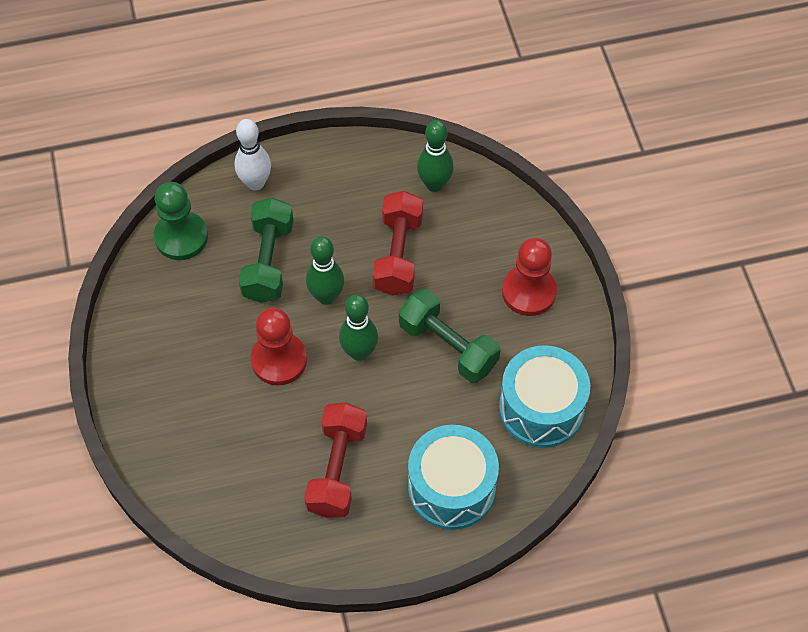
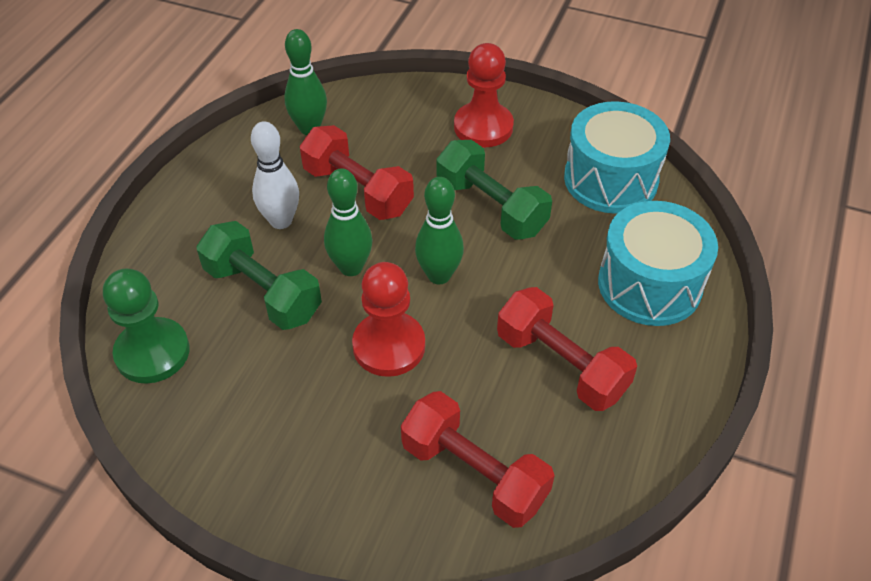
camera: 55 degrees left, 10 degrees down
(219, 465) = (474, 473): none -> red dumbbell
(255, 183) = (160, 254): white bowling pin -> white bowling pin (281, 221)
(448, 346) = (491, 207): green dumbbell -> green dumbbell turned 60 degrees clockwise

